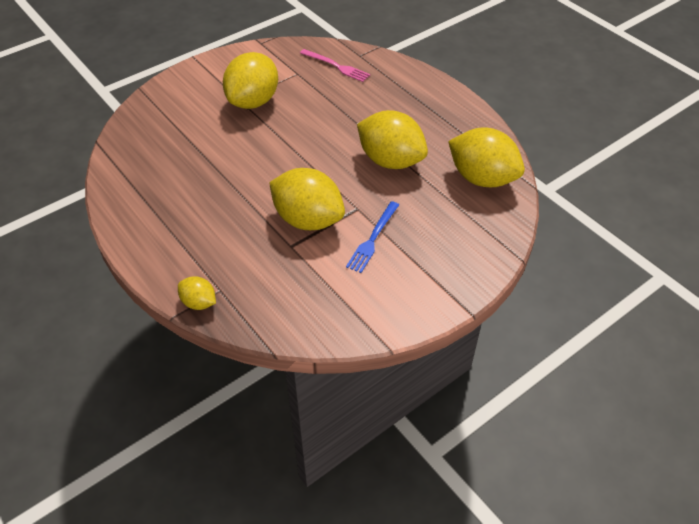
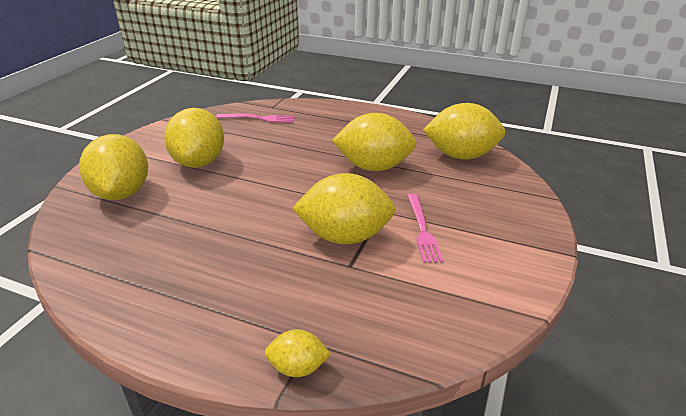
camera: 30 degrees left, 15 degrees down
(179, 113) = (122, 193): none -> yellow lemon
(373, 239) = (422, 229): blue fork -> pink fork

